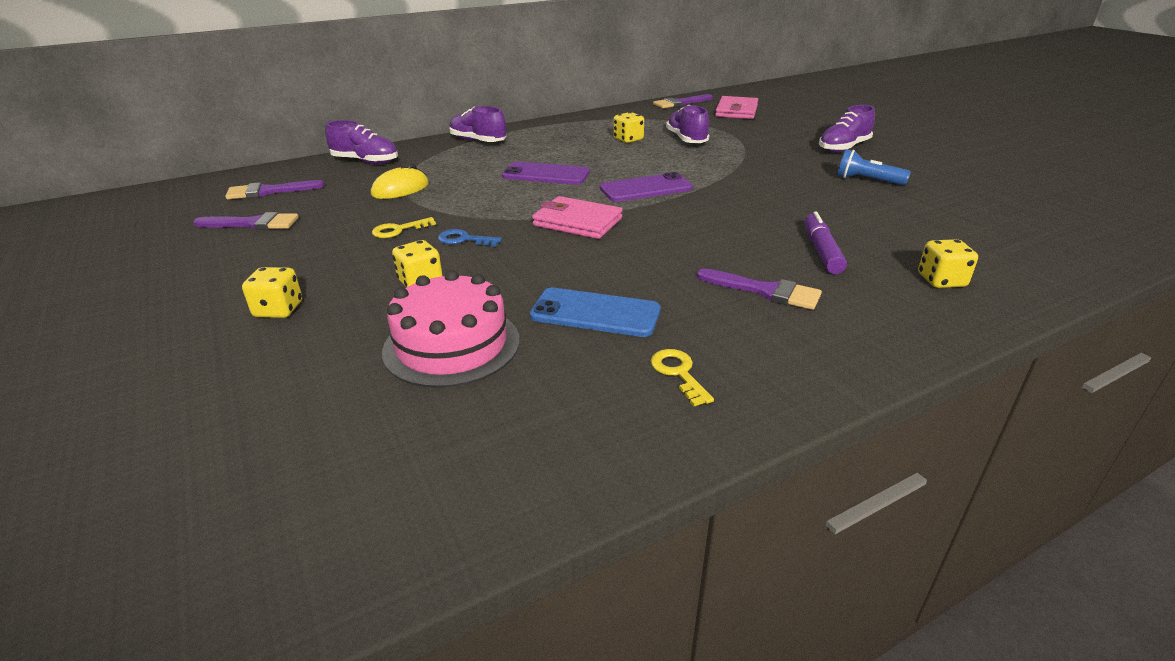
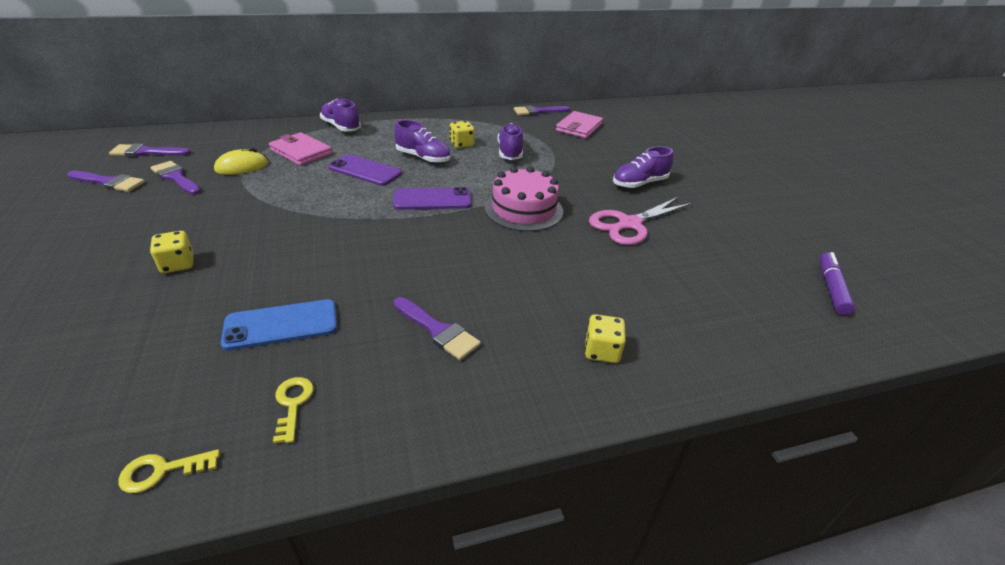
camera: 10 degrees right, 5 degrees up
(278, 310) = (56, 271): yellow dice -> none
(332, 209) = (176, 178): none -> purple brush
(365, 161) = (240, 134): purple shoe -> purple shoe (423, 158)
(399, 230) = (206, 208): yellow key -> yellow key (162, 471)
(451, 345) = (147, 334): pink cake -> pink cake (524, 209)
(464, 239) = (246, 227): blue key -> none
(577, 222) = (348, 225): pink wallet -> pink wallet (301, 152)
(595, 313) = (281, 325): blue phone -> blue phone turned 45 degrees counterclockwise
(821, 251) = (523, 296): purple marker -> purple marker (831, 289)
(867, 181) = (629, 224): blue flashlight -> pink scissors

